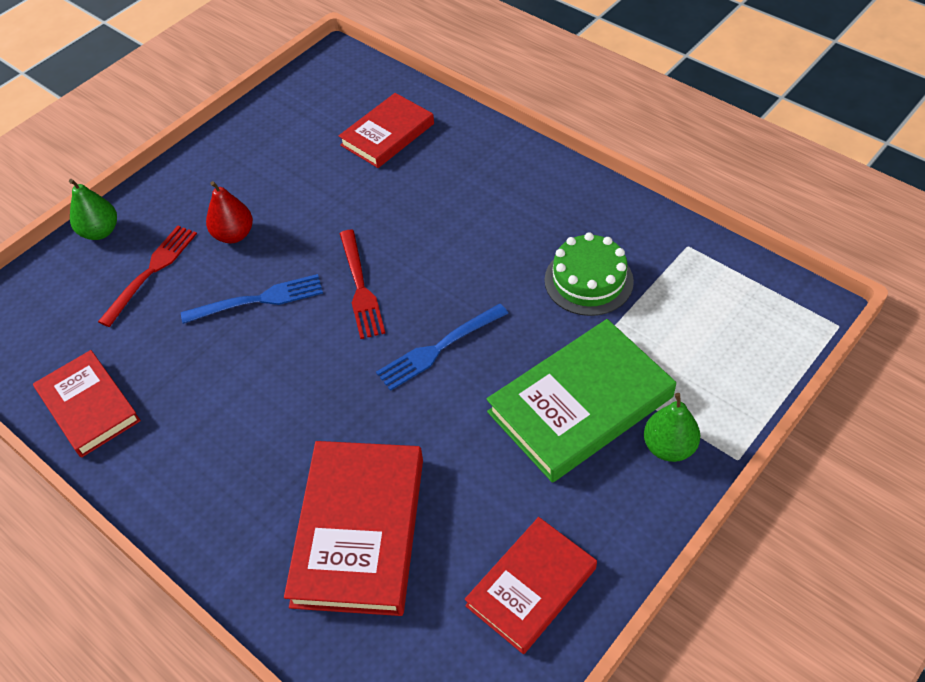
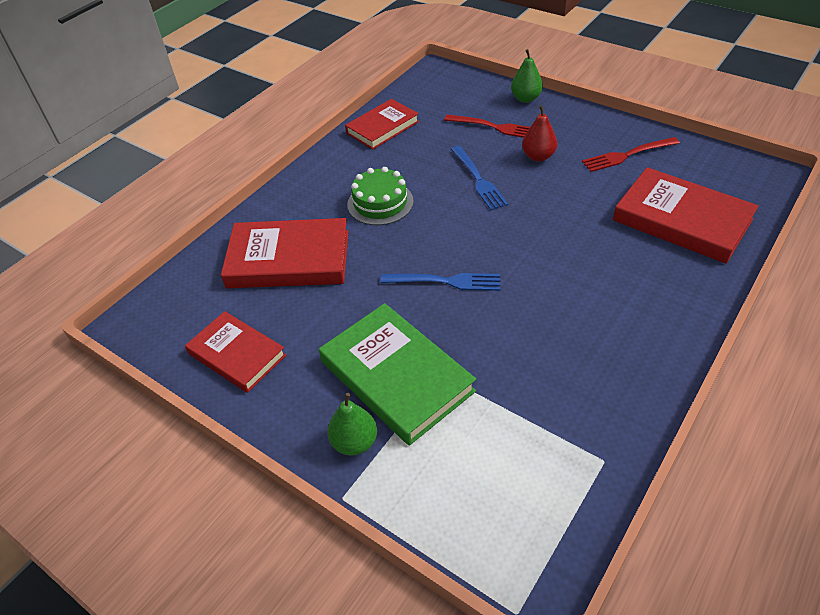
camera: 85 degrees right, 5 degrees down
(360, 287) = (500, 229): red fork -> red fork (627, 155)
(387, 134) = (682, 220): red book -> red book, size x1.54
(439, 348) = (445, 281): blue fork -> blue fork turned 135 degrees clockwise
(588, 280) = (537, 376): green cake -> green cake (380, 203)

